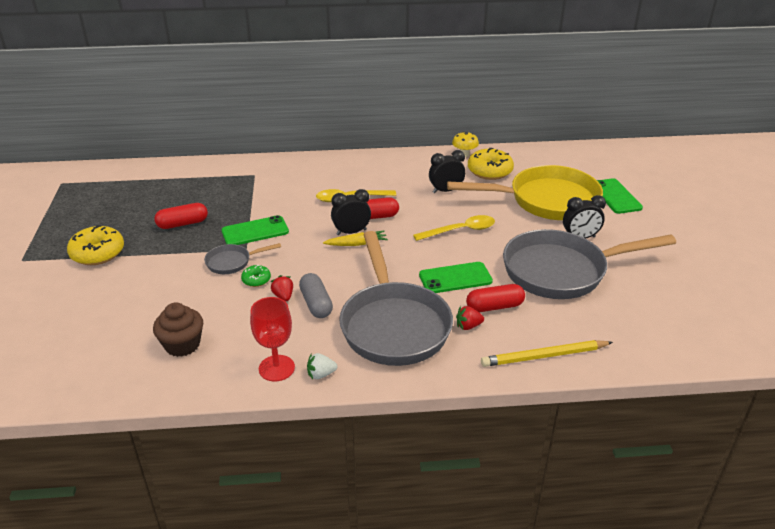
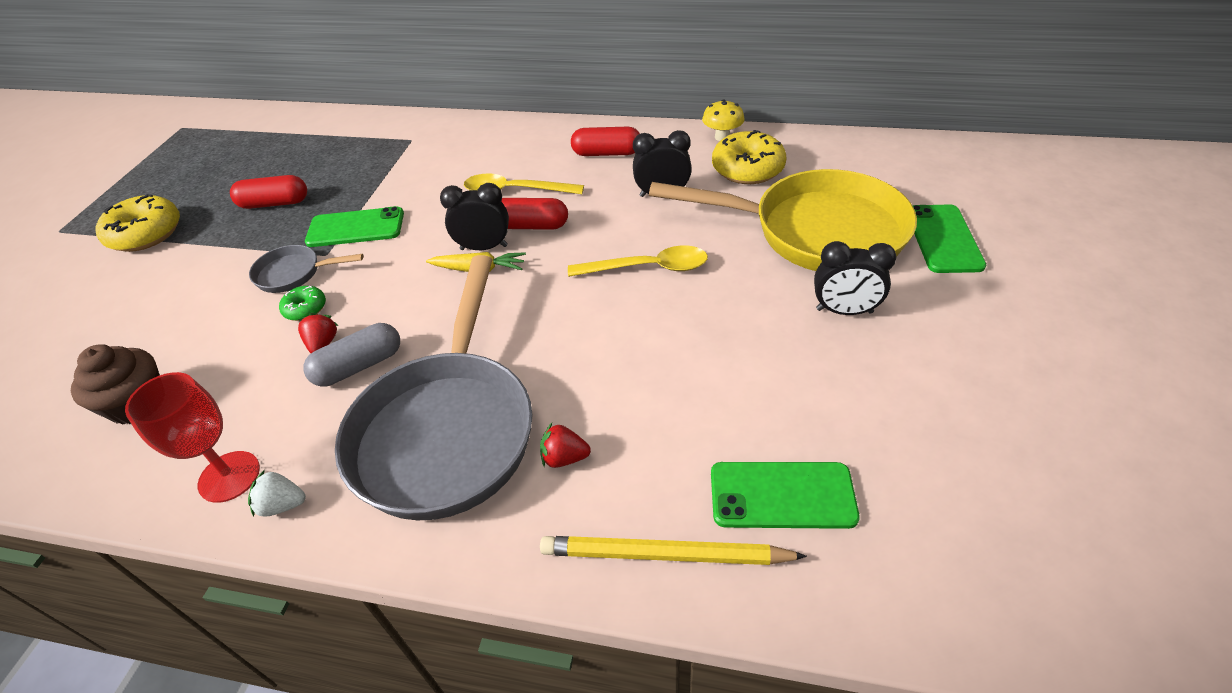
camera: 20 degrees right, 10 degrees up
(316, 304) = (359, 366): grey capsule -> grey capsule turned 60 degrees clockwise
(455, 278) = (593, 356): green phone -> green phone (782, 495)
(494, 306) = (629, 426): red capsule -> red capsule (607, 153)
(562, 271) = (781, 374): grey pan -> none

